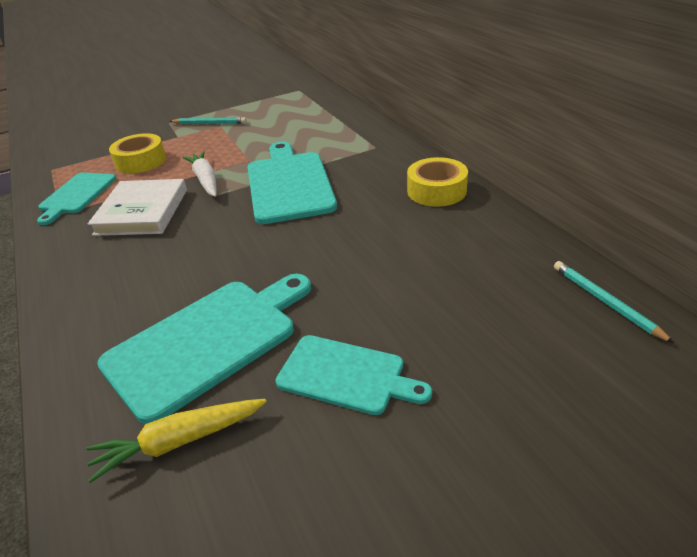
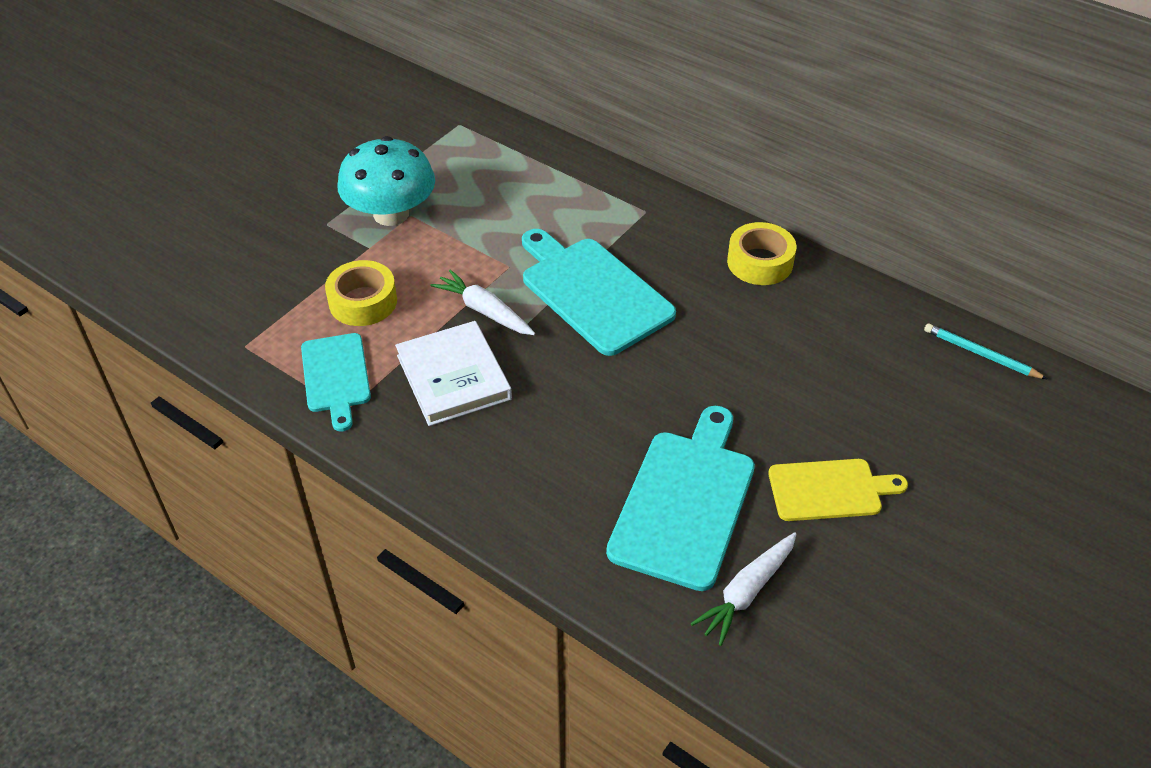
camera: 30 degrees left, 10 degrees up
(178, 442) = (746, 592): yellow carrot -> white carrot
(209, 123) = (391, 214): turquoise pencil -> turquoise mushroom
(346, 375) = (829, 490): turquoise cutting board -> yellow cutting board

